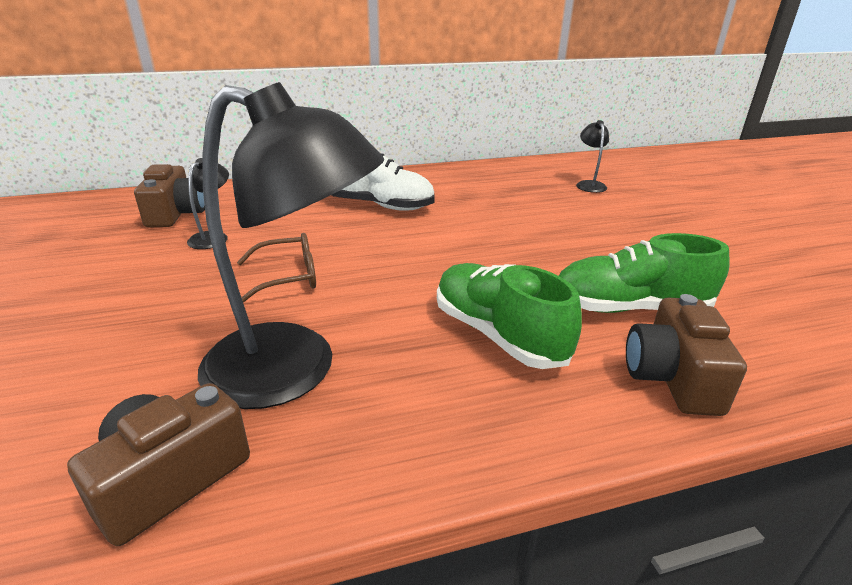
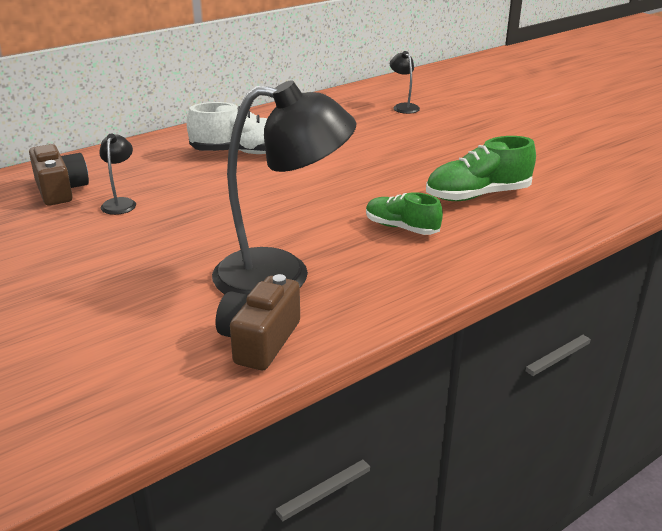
camera: 20 degrees left, 0 degrees up
(288, 277) = (218, 220): brown glasses -> none
(498, 334) = (401, 228): green shoe -> green shoe, size x0.66
(672, 377) = (520, 230): brown camera -> none

